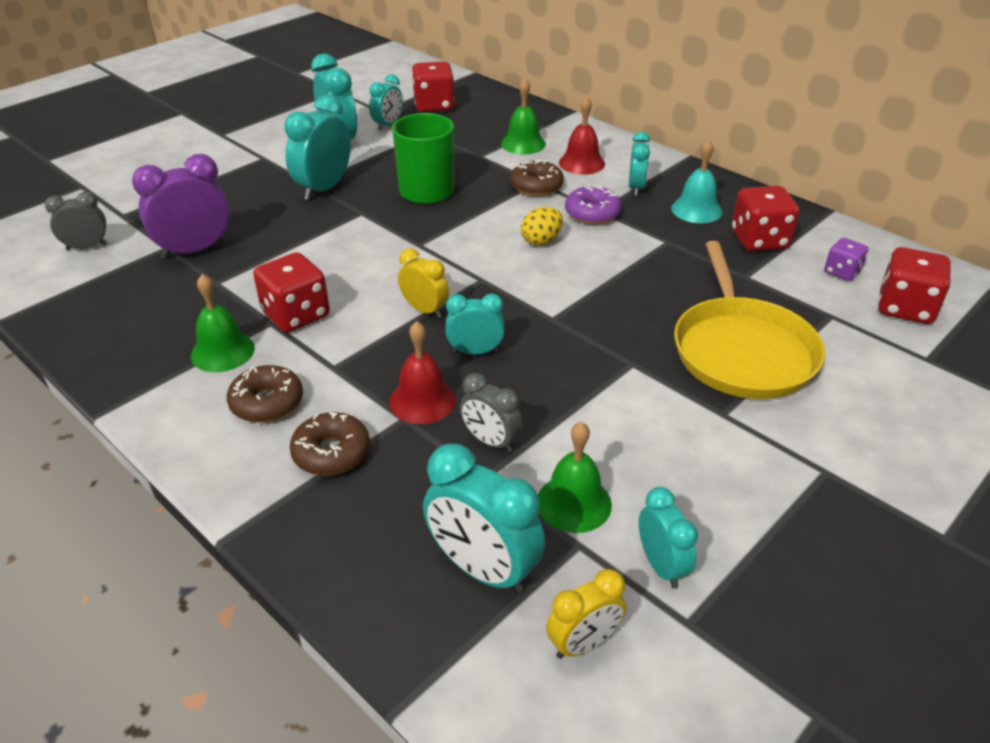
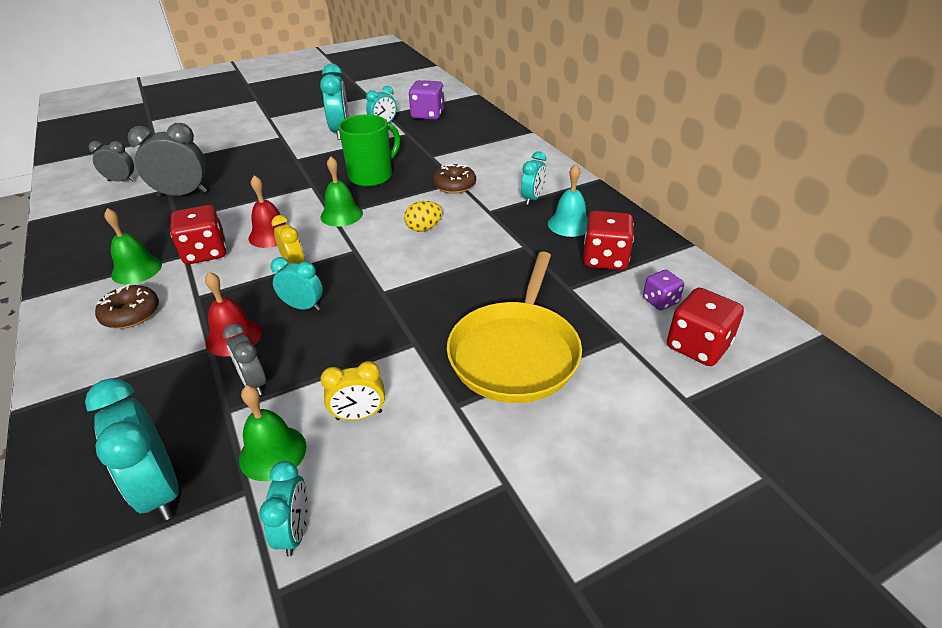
camera: 20 degrees right, 0 degrees up
(195, 250) = (182, 194): purple clock -> grey clock
(324, 189) = (301, 164): turquoise clock -> none
(331, 453) = (139, 363): brown donut -> none
(434, 106) = (428, 115): red dice -> purple dice
(523, 144) = (470, 151): green bell -> green bell (341, 215)
(581, 163) = (504, 172): red bell -> red bell (271, 235)
(583, 643) = (177, 582): yellow clock -> yellow clock (359, 415)
(592, 213) = (481, 213): purple donut -> none

